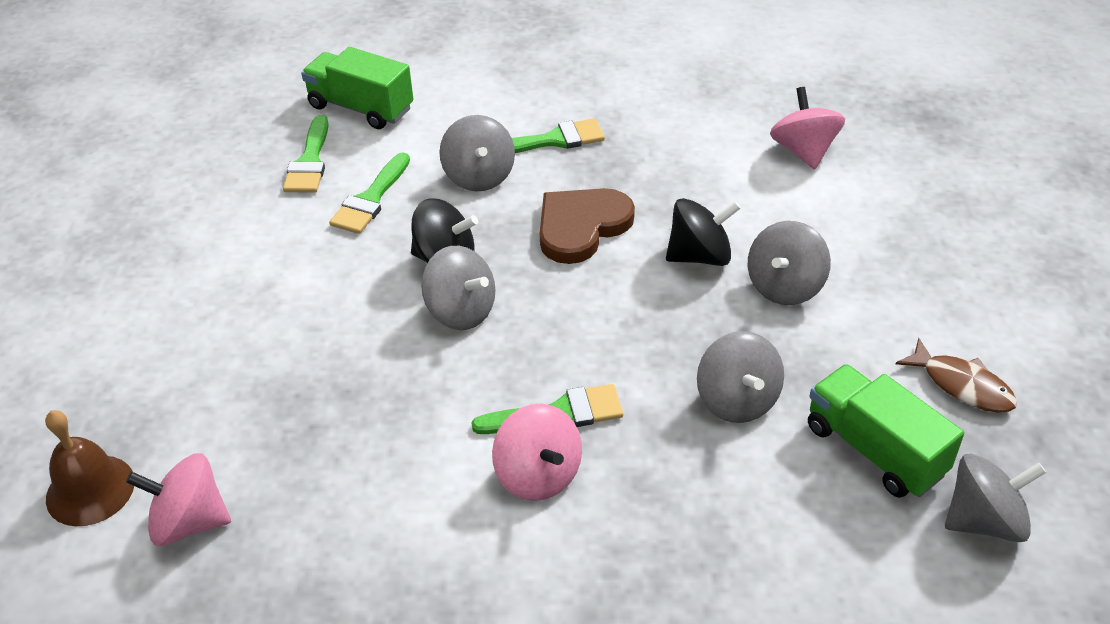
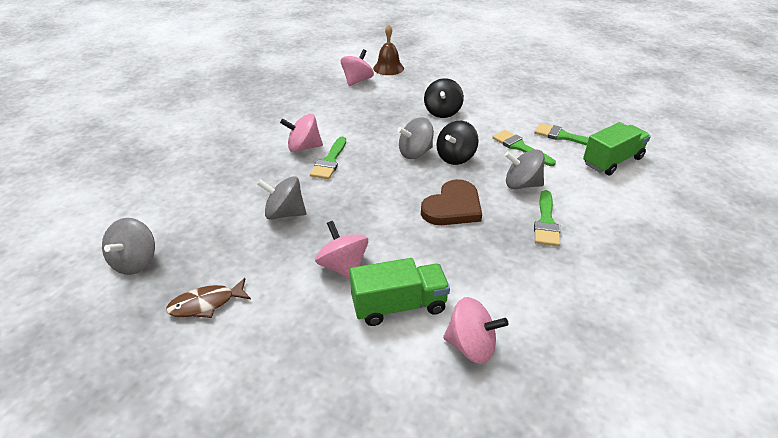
camera: 115 degrees right, 5 degrees down
(581, 227) = (453, 207): brown heart -> brown heart turned 60 degrees clockwise
(700, 256) = (395, 242): black spinning top -> black spinning top (442, 112)
(784, 287) = (343, 266): grey spinning top -> pink spinning top
(874, 450) = (210, 245): green truck -> green truck (399, 306)

